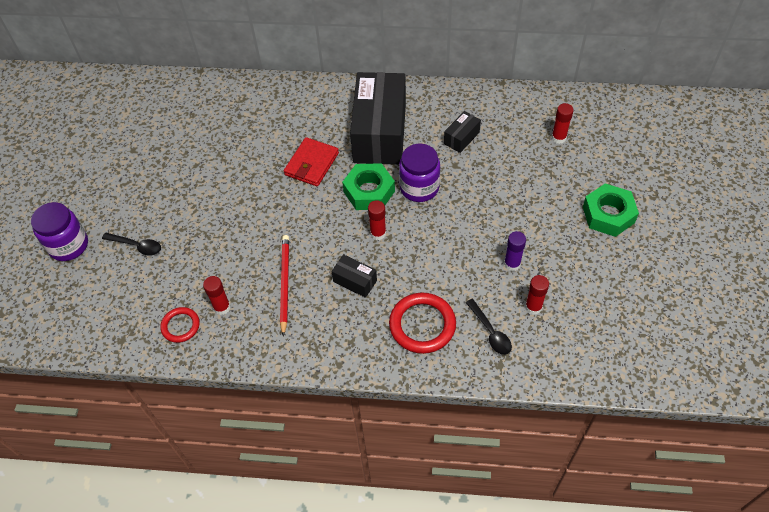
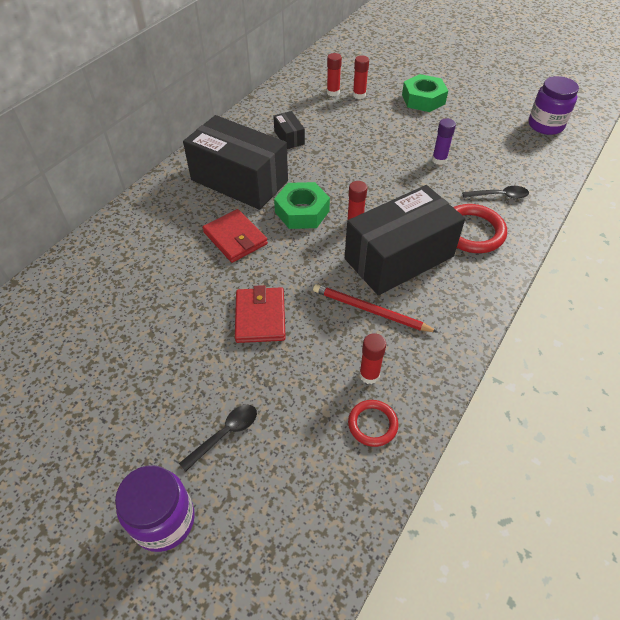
camera: 65 degrees left, 5 degrees down
(241, 218) = (260, 317): none -> red wallet
(355, 281) = (399, 258): black box -> black box, size x2.37
(419, 187) = (322, 180): purple jar -> purple jar (545, 125)
(533, 307) = (487, 165): red glue stick -> red glue stick (359, 95)

